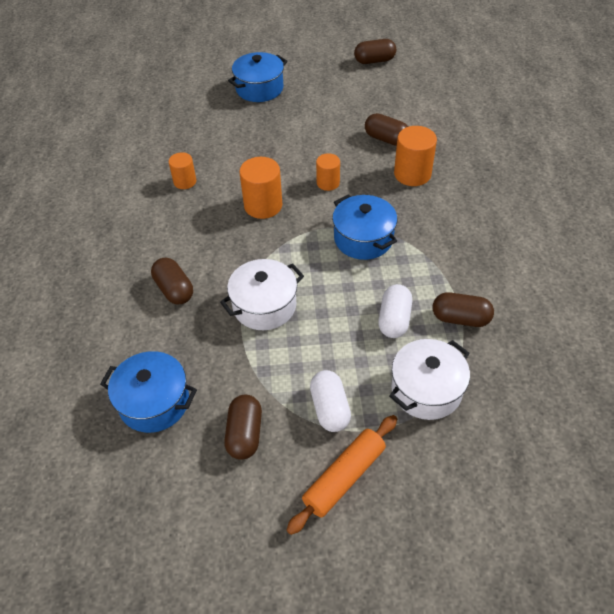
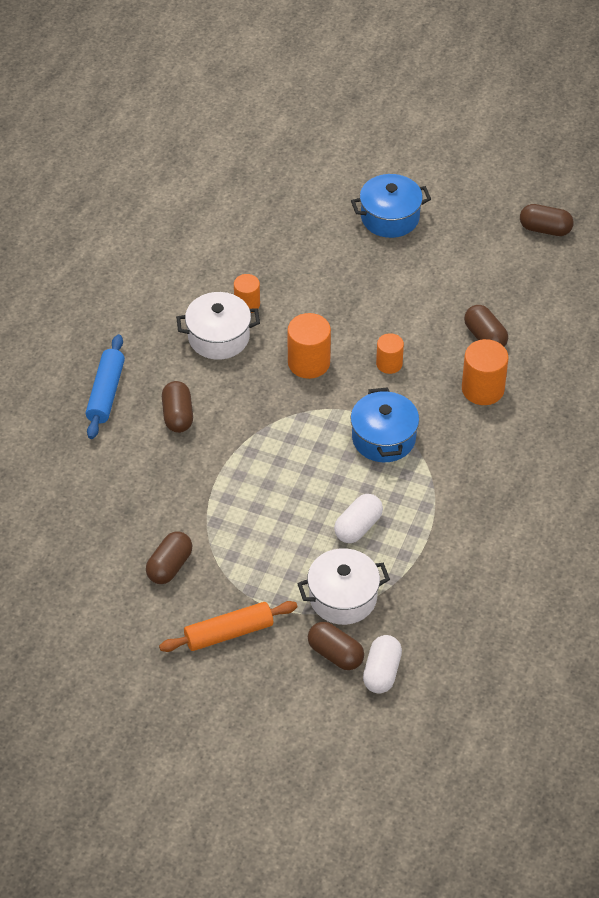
camera: 25 degrees right, 0 degrees up
(96, 296) = (106, 393): none -> blue rolling pin
(154, 402) = (110, 509): blue pot -> none
(264, 306) = (249, 465): white pot -> white pot (218, 337)
(330, 408) = (251, 577): white capsule -> white capsule (382, 672)
(460, 318) = (419, 551): brown capsule -> brown capsule (335, 654)

